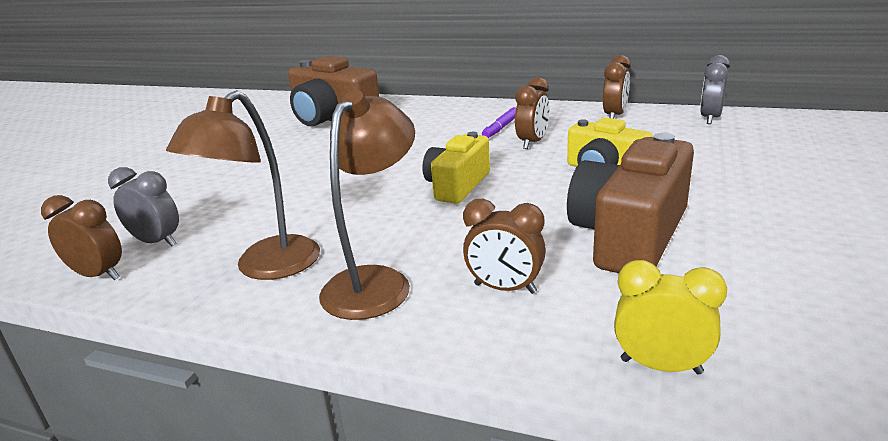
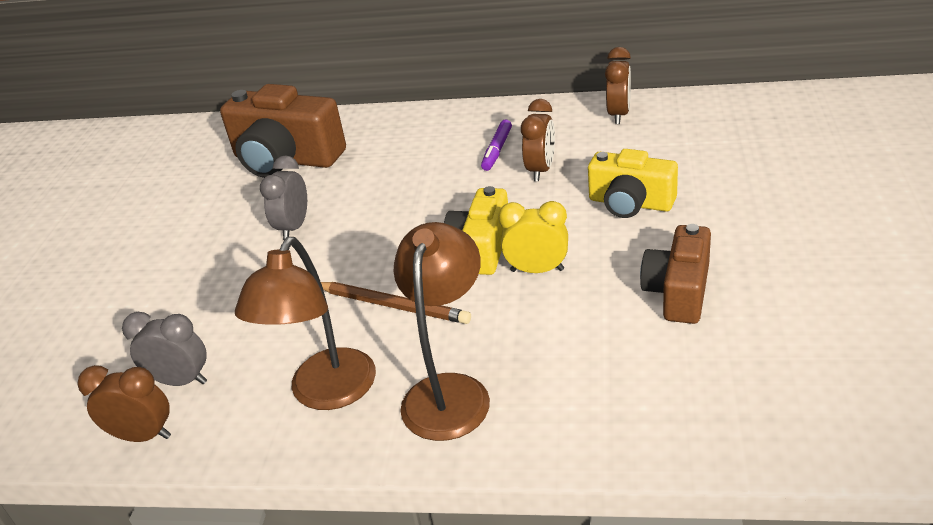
camera: 10 degrees left, 10 degrees up
(360, 214) = (392, 305): none -> brown pencil
(505, 288) = (579, 377): brown clock -> none
(629, 236) = (678, 291): brown camera -> brown camera, size x0.63
(661, 366) = (741, 436): yellow clock -> yellow clock (537, 270)
(710, 118) = (722, 107): grey clock -> grey clock (294, 227)

